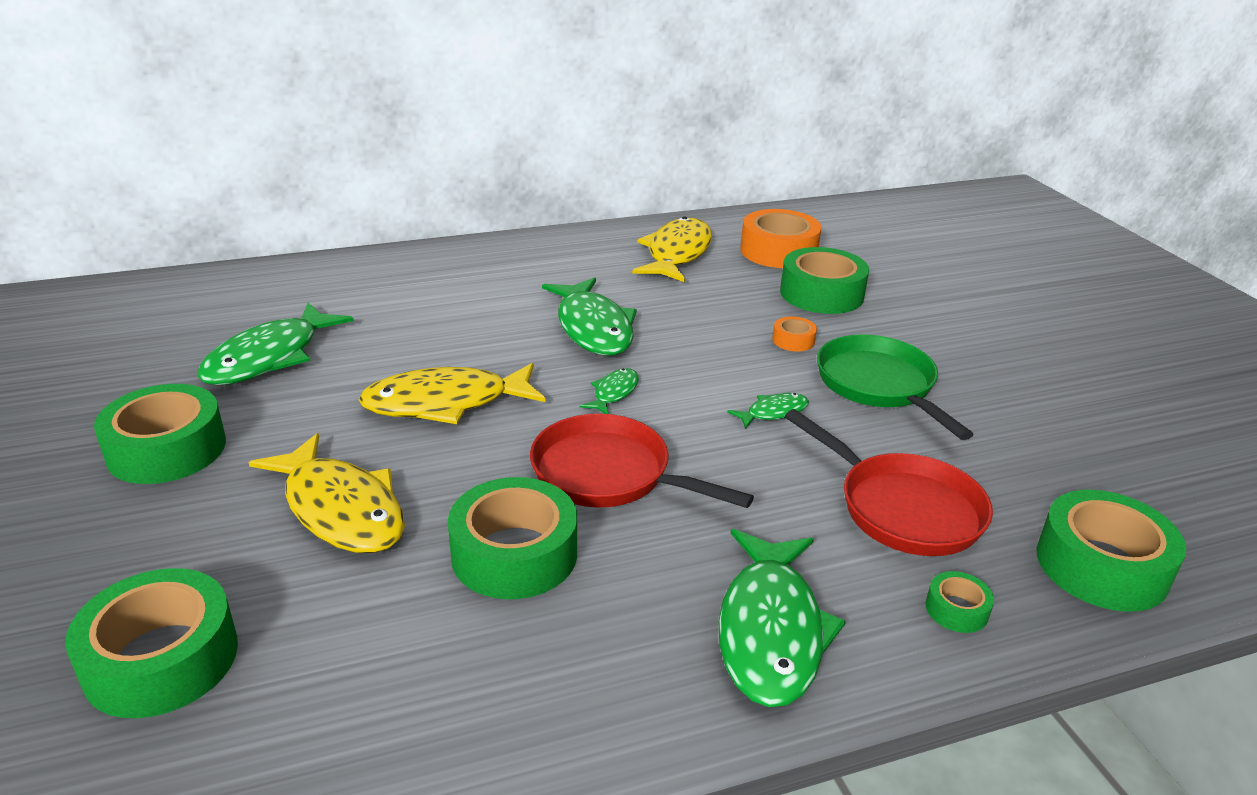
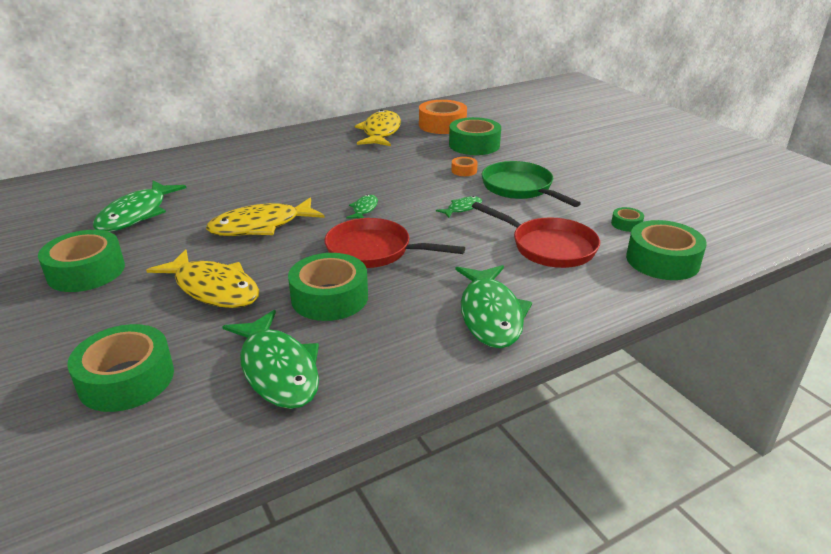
camera: 10 degrees left, 0 degrees up
(593, 328) = (341, 177): green fish -> green fish (278, 370)
(956, 609) = (590, 291): green tape -> green tape (626, 224)

